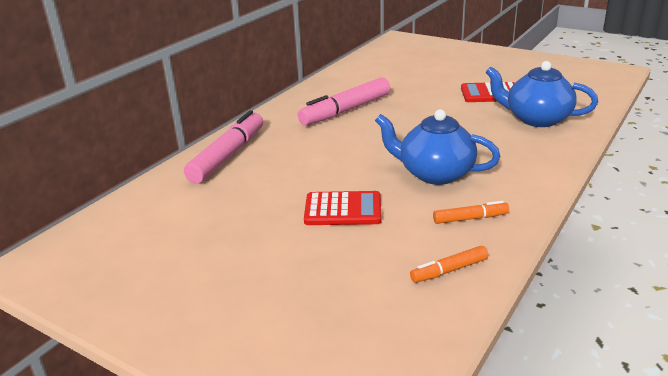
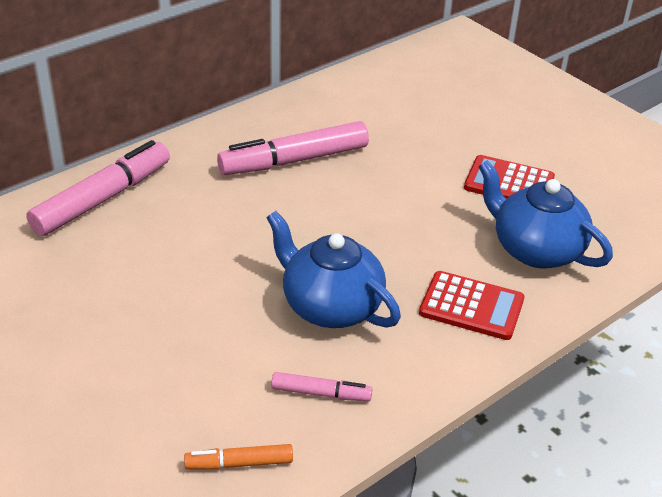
camera: 15 degrees right, 10 degrees up
(343, 209) = (181, 330): red calculator -> red calculator (471, 306)
(470, 218) = (320, 393): orange marker -> pink marker

